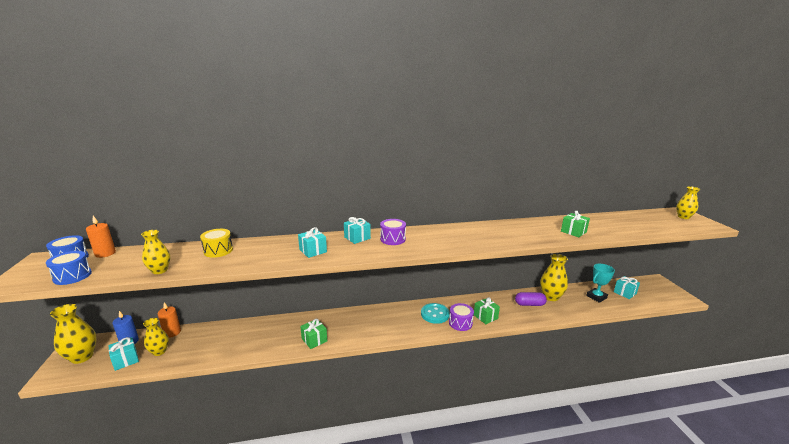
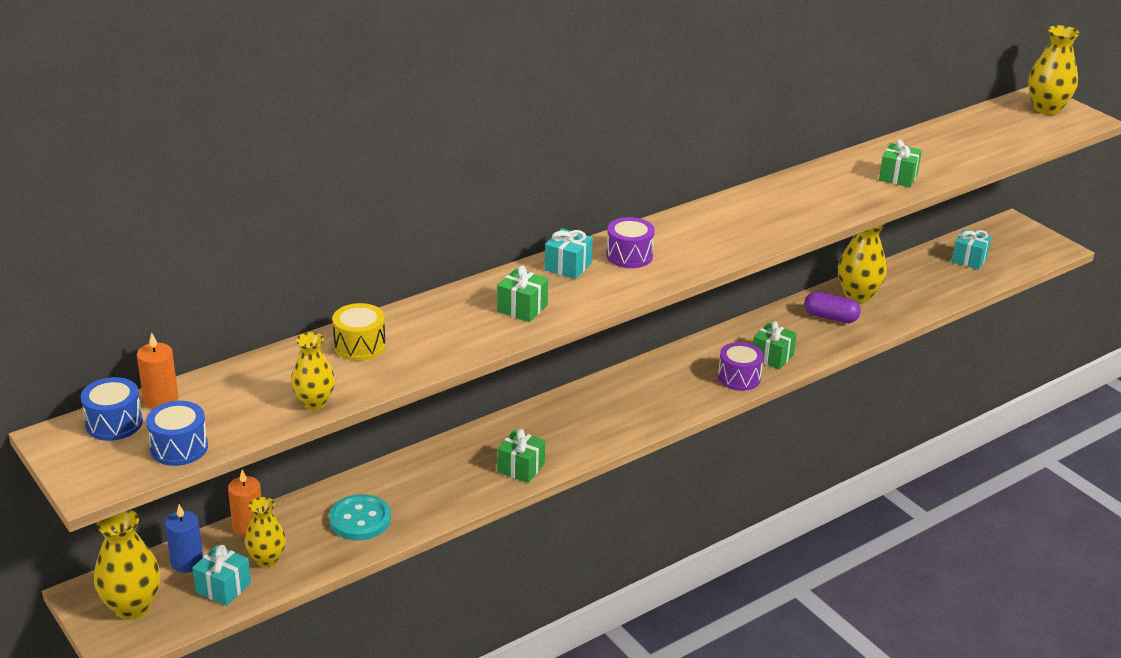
camera: 25 degrees left, 10 degrees up
(313, 251) = (522, 308): turquoise gift -> green gift
(435, 314) = (688, 374): turquoise button -> turquoise button (360, 520)
(529, 304) = (830, 317): purple capsule -> purple capsule turned 45 degrees clockwise
(596, 297) = (928, 278): turquoise trophy -> none
(683, 217) = (1046, 109): yellow vase -> yellow vase, size x1.52

